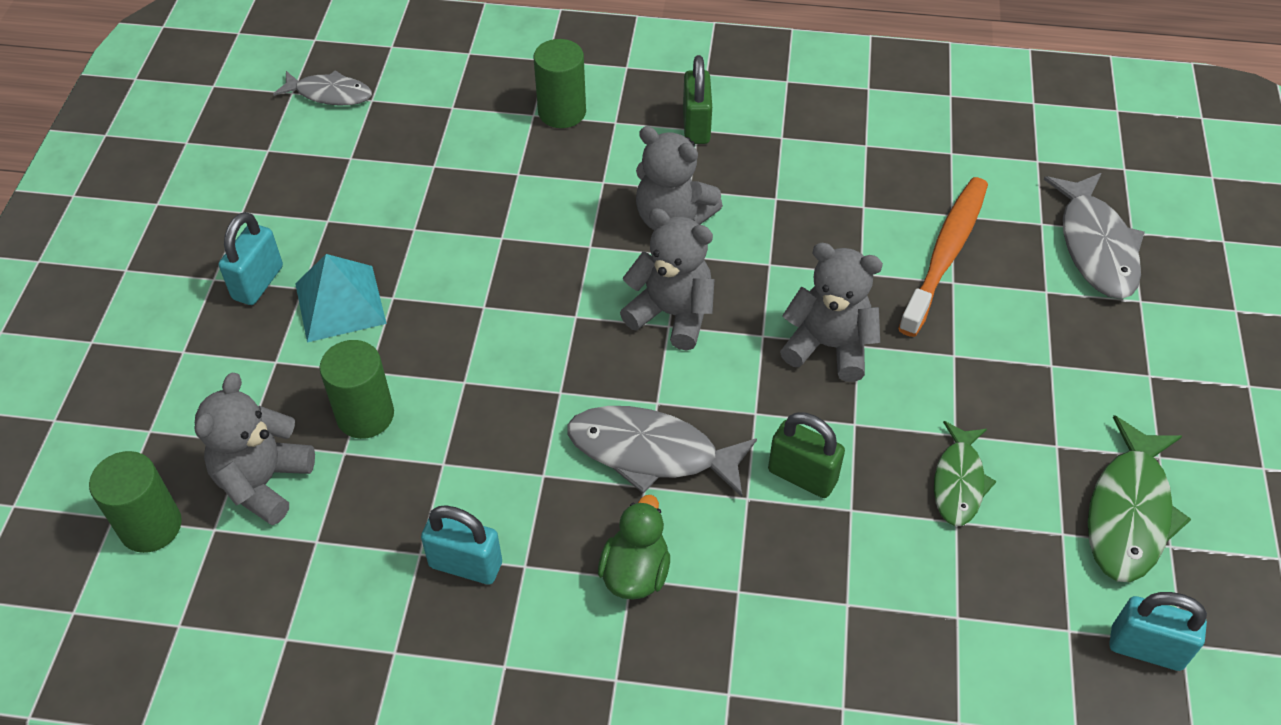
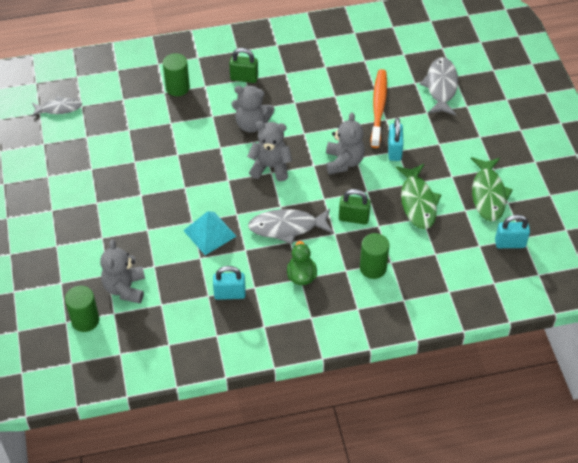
camera: 20 degrees left, 0 degrees up
(258, 283) = (74, 206): turquoise padlock -> turquoise padlock (394, 151)
(340, 303) = (118, 204): turquoise pyramid -> turquoise pyramid (209, 233)
(365, 415) = (155, 248): green cylinder -> green cylinder (373, 268)
(696, 126) = (244, 78): green padlock -> green padlock turned 60 degrees counterclockwise
(829, 346) = (344, 162): grey teddy bear -> grey teddy bear turned 90 degrees clockwise
(959, 482) = (418, 202): green fish -> green fish, size x1.56
(1096, 246) = (441, 87): grey fish -> grey fish turned 150 degrees counterclockwise

